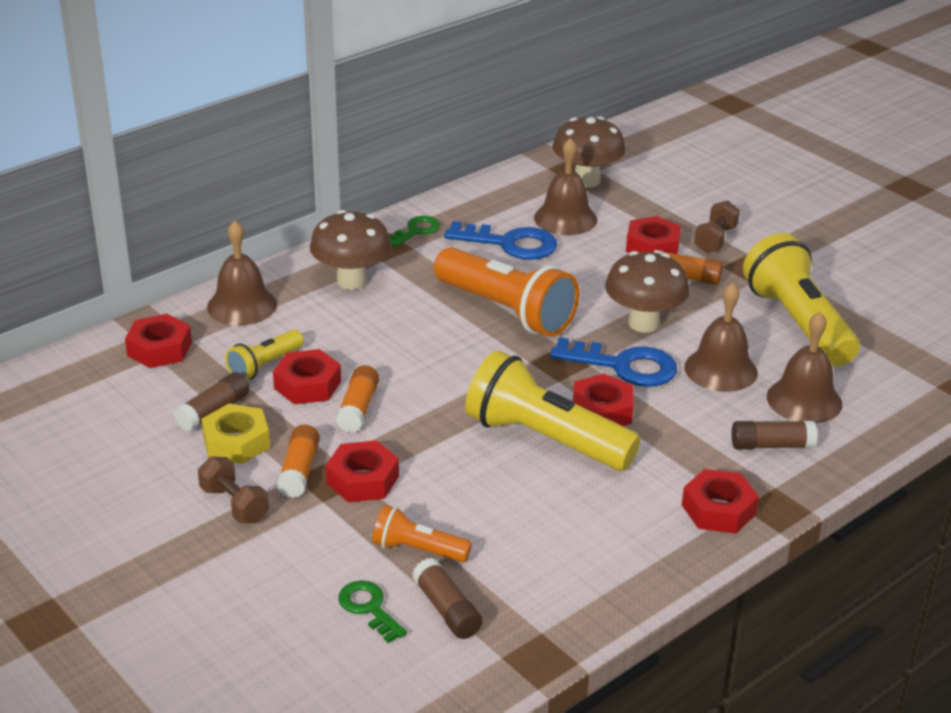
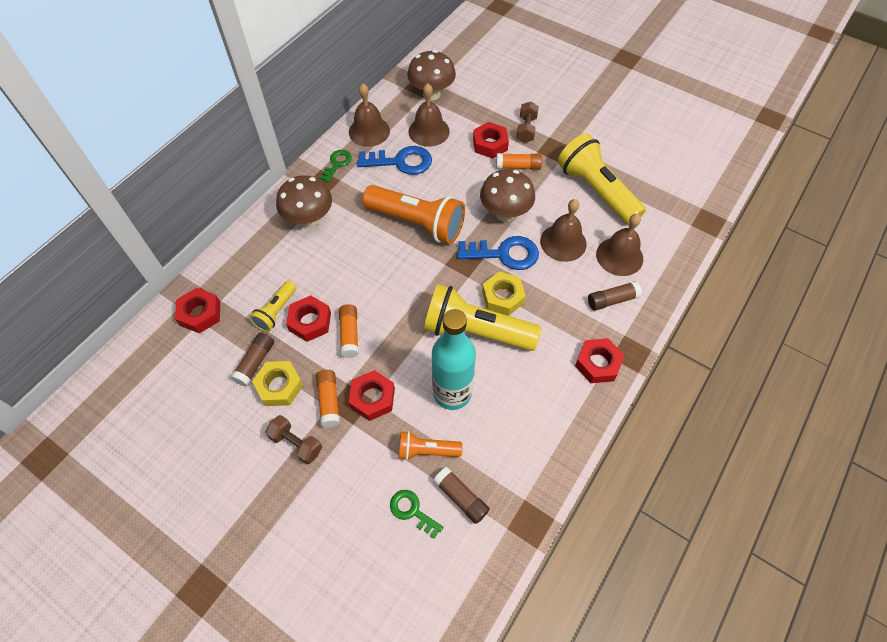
camera: 15 degrees left, 25 degrees up
(242, 305) = (243, 259): brown bell -> brown bell (369, 131)
(481, 497) = (452, 393): none -> turquoise bottle
(602, 411) = (503, 297): red nut -> yellow nut

